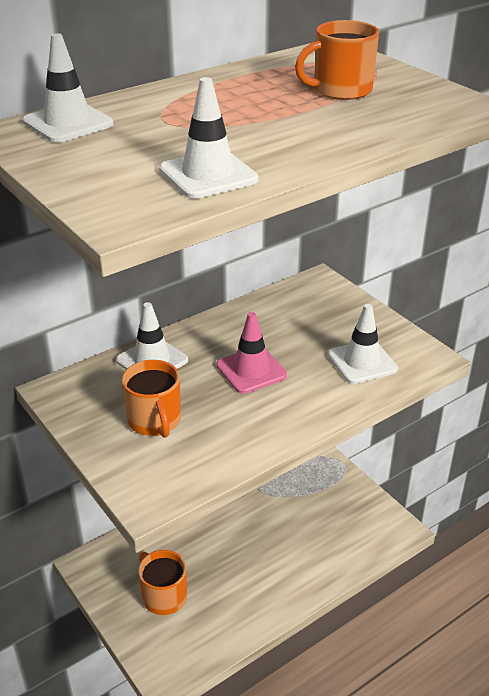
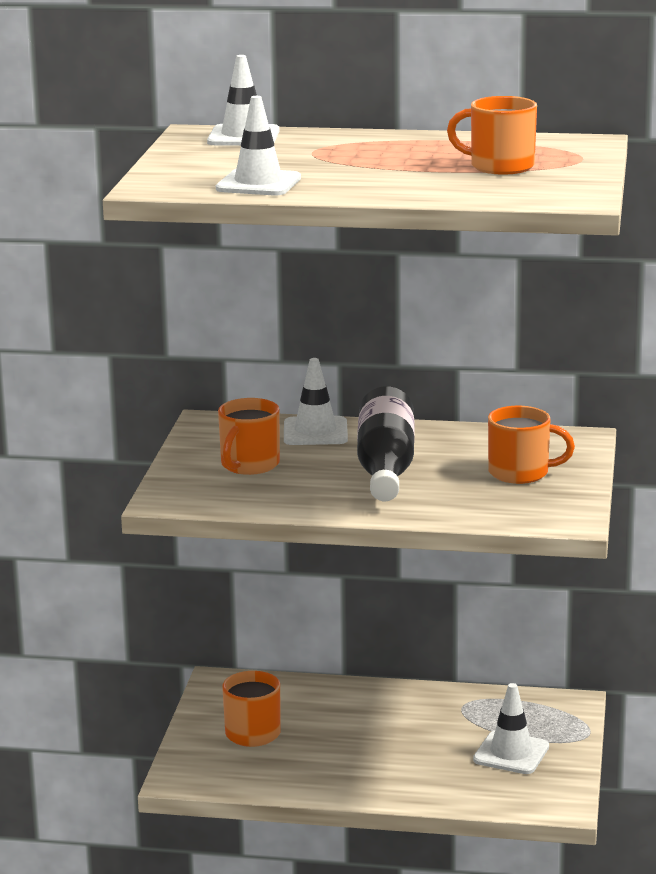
camera: 45 degrees right, 15 degrees down
(251, 370) = (385, 468): pink traffic cone -> black bottle
(336, 329) = (520, 473): none -> orange mug
(362, 362) = (497, 500): white traffic cone -> white traffic cone (511, 753)

